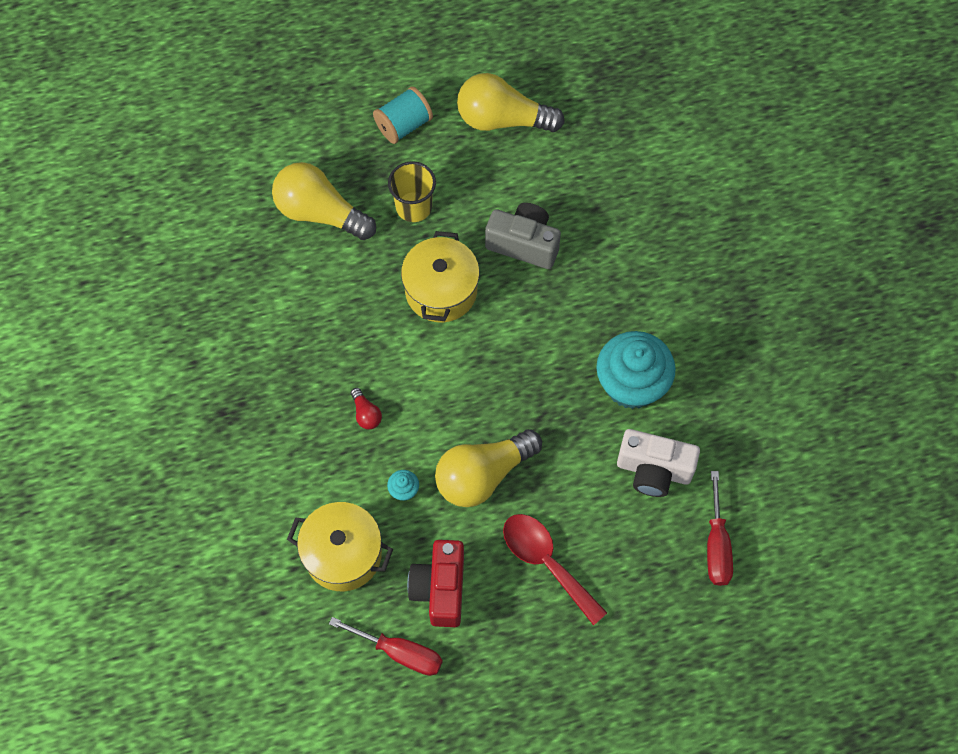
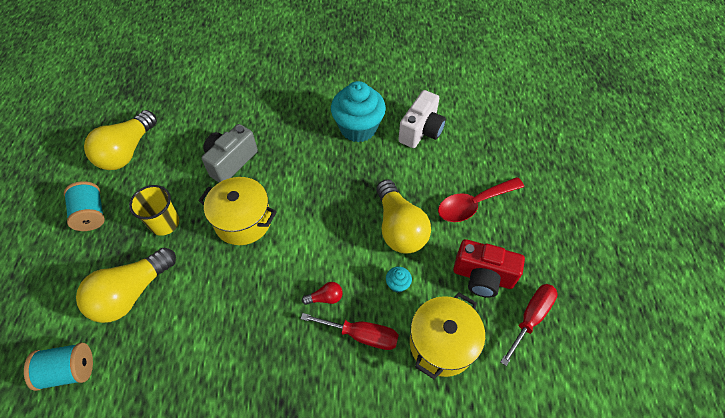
camera: 75 degrees left, 10 degrees down
(227, 195) = (69, 370): none -> turquoise spool
(716, 545) = (478, 113): red screwdriver -> red screwdriver (361, 335)

